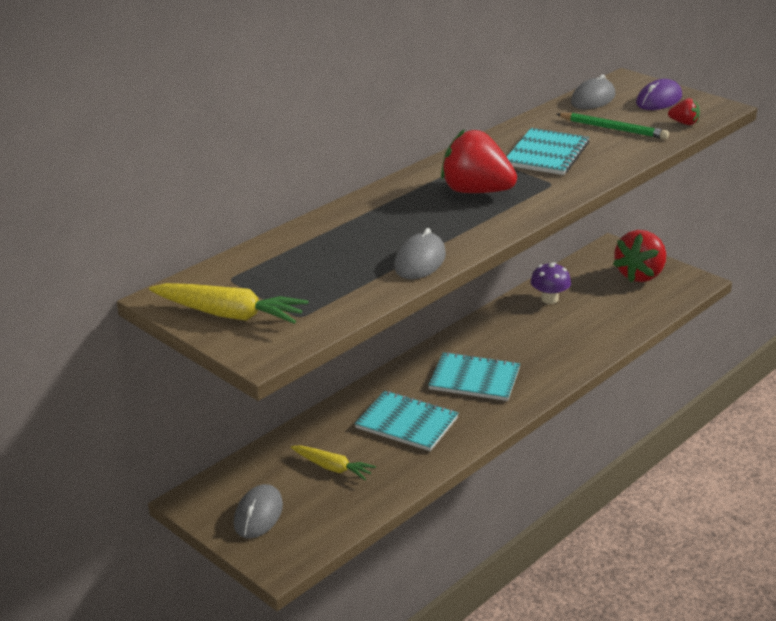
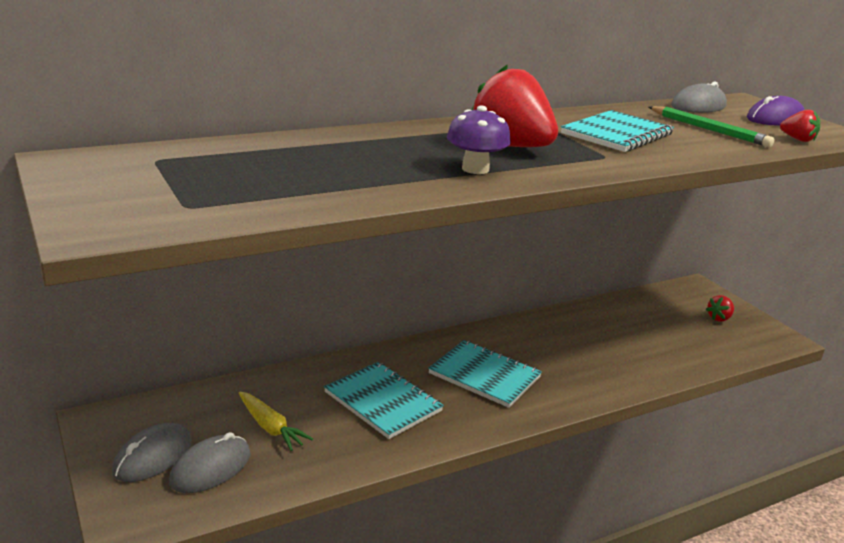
camera: 15 degrees right, 5 degrees down
(229, 314) = (110, 188): yellow carrot -> none
(420, 261) = (387, 188): grey mouse -> grey mouse (210, 468)
(549, 299) = (608, 318): purple mushroom -> purple mushroom (475, 169)
(640, 275) = (719, 318): red strawberry -> red strawberry, size x0.46

